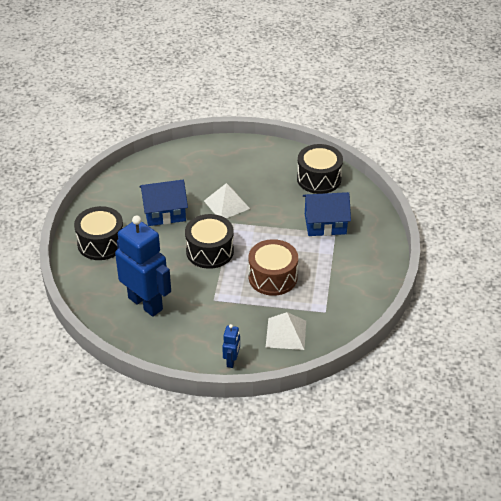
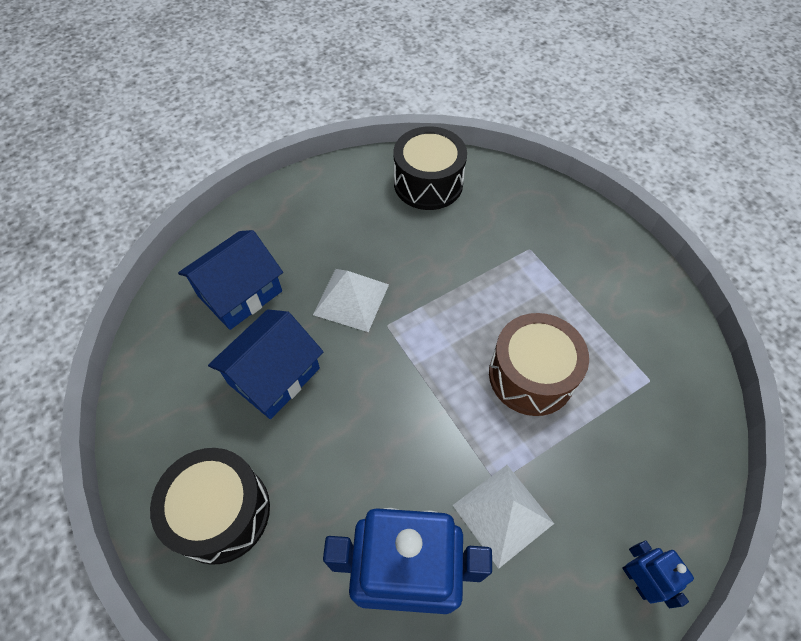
camera: 40 degrees left, 15 degrees up
(210, 251) = (405, 396): black drum -> none
(286, 333) = (647, 460): white pyramid -> white pyramid (502, 514)
(325, 224) = (504, 243): blue house -> blue house (240, 293)

